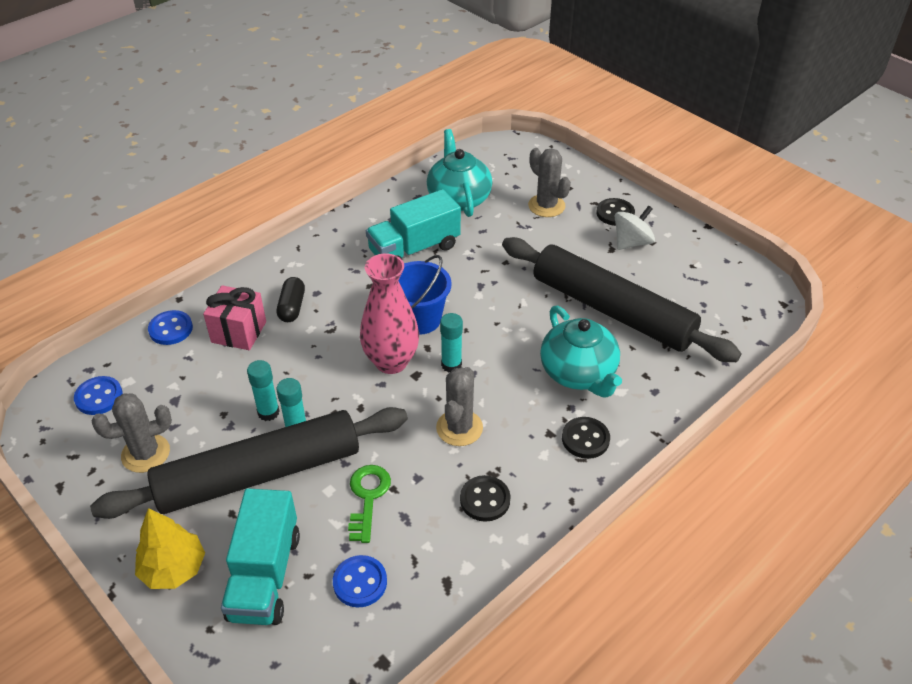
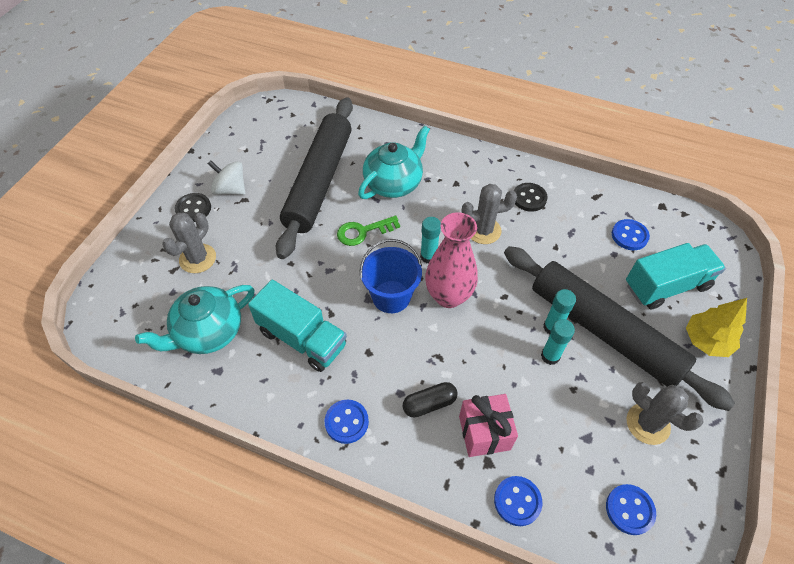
camera: 115 degrees left, 10 degrees up
(316, 254) = (346, 422): none -> blue button
(367, 497) = (572, 257): green key -> green key (363, 232)
(585, 439) = (449, 165): black button -> none

